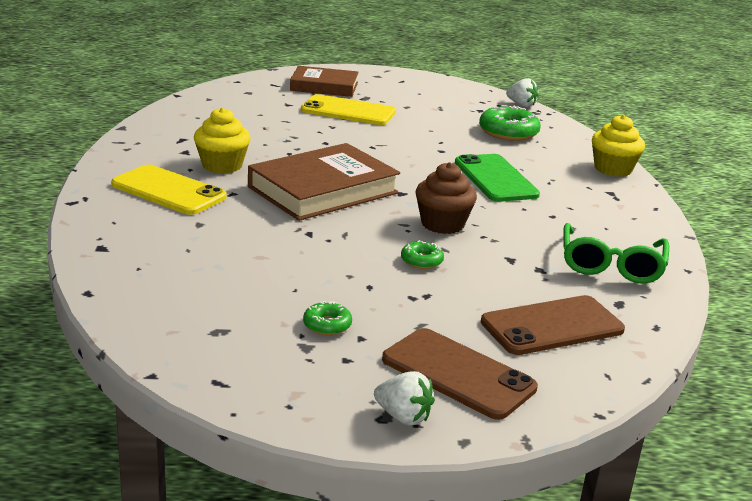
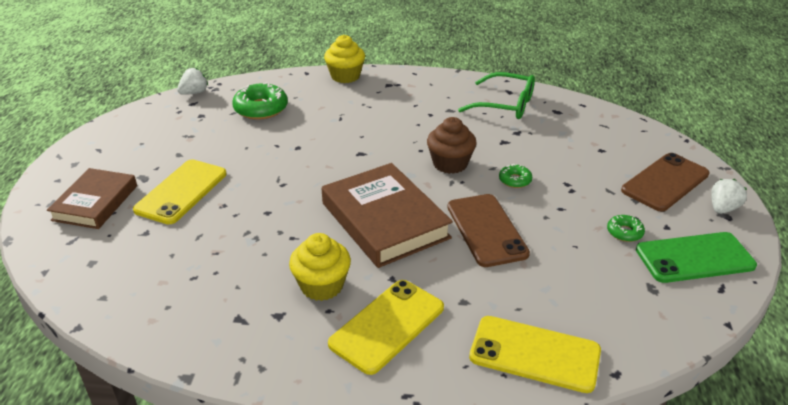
camera: 80 degrees left, 10 degrees up
(122, 253) = (534, 354): none -> yellow phone
(495, 179) = (362, 128): green phone -> green phone (694, 258)
(552, 326) = (594, 139): brown phone -> brown phone (486, 230)

